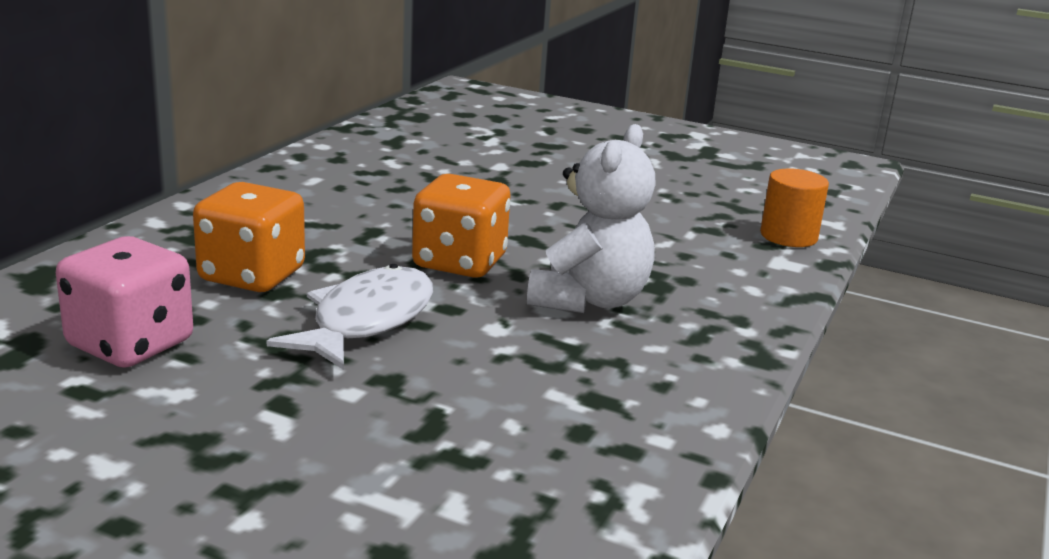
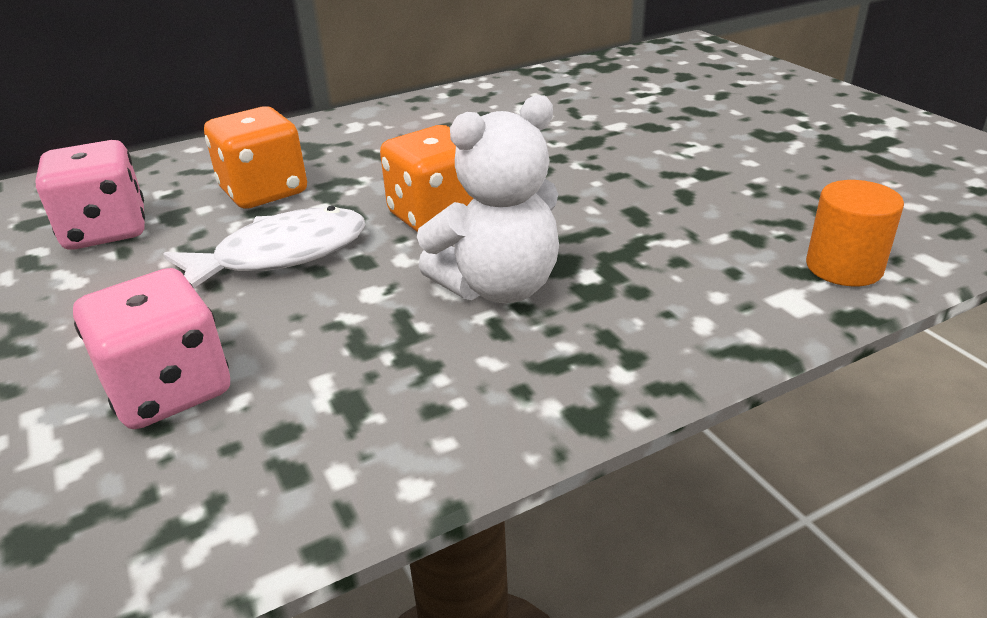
camera: 40 degrees right, 10 degrees up
(442, 436) = (169, 390): none -> pink dice

